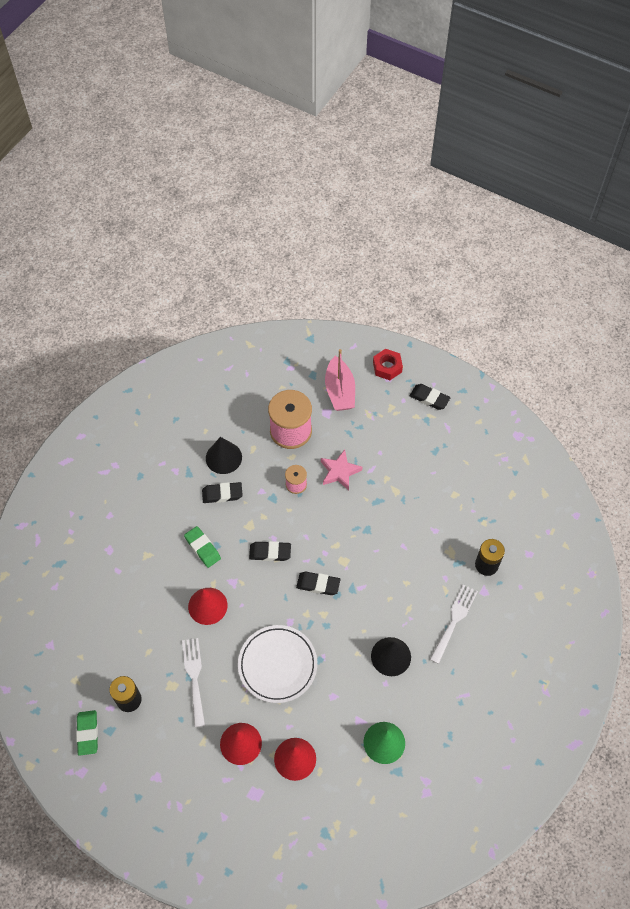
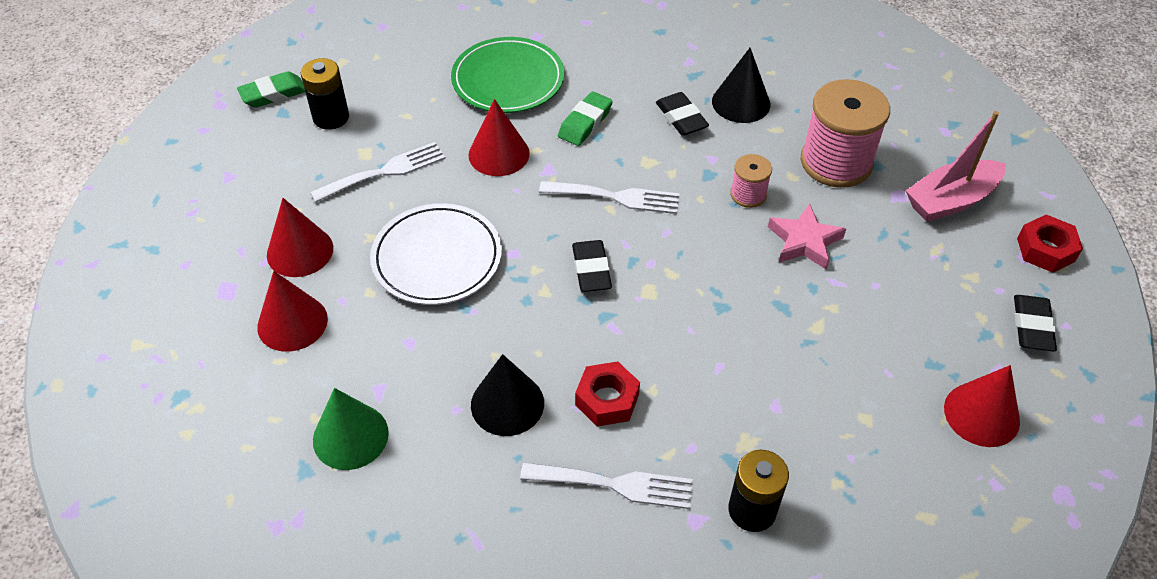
camera: 70 degrees right, 10 degrees down
(143, 580) = (508, 80): none -> green plate
(270, 553) = (616, 197): black eraser -> white fork
(405, 606) = (607, 399): none -> red nut
(468, 445) = (981, 414): none -> red cone

